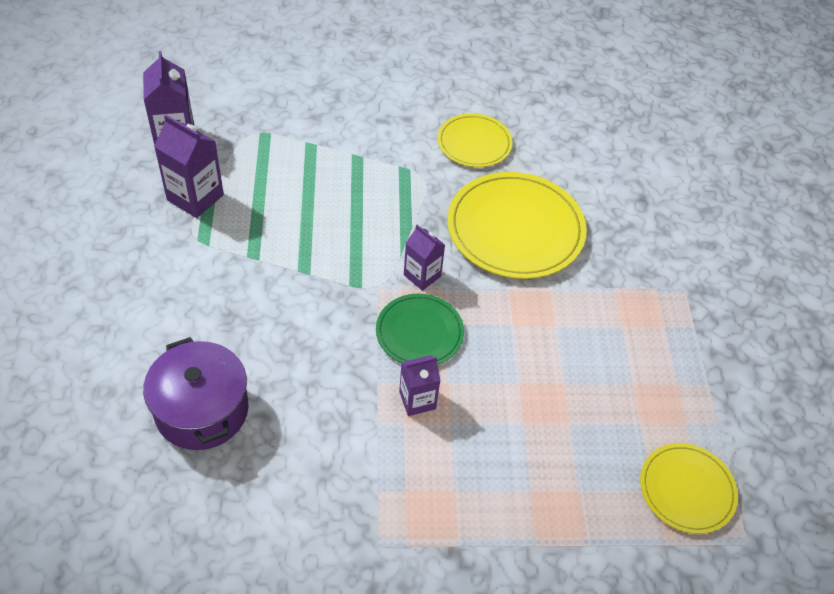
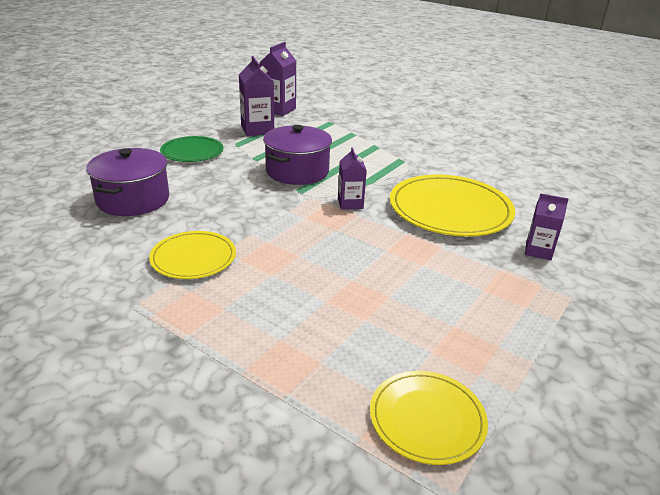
camera: 40 degrees right, 20 degrees down
(321, 253) = (297, 171): none -> purple pot
(417, 400) = (265, 253): purple carton -> purple carton (538, 251)
(419, 332) = (312, 225): green plate -> green plate (192, 152)
(474, 143) = (467, 166): yellow plate -> yellow plate (193, 258)

